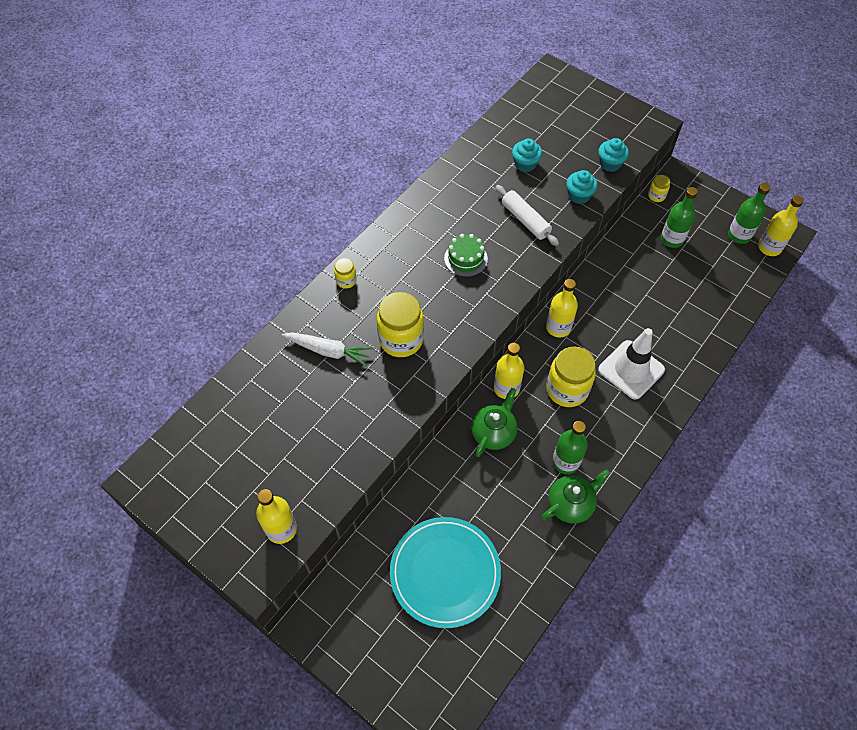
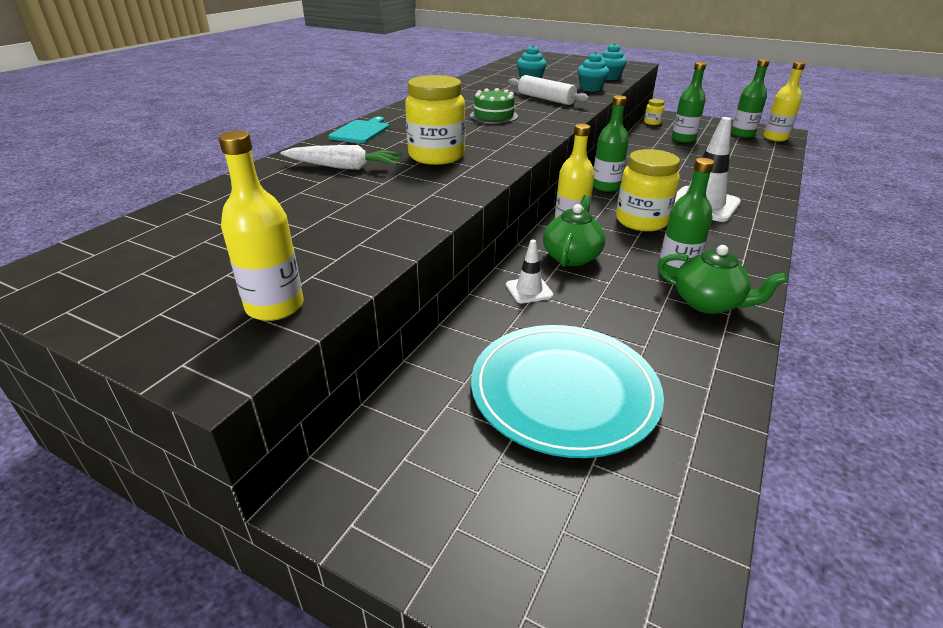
camera: 10 degrees left, 25 degrees down
(346, 281) = (361, 131): yellow jar -> turquoise cutting board
(450, 470) = (529, 290): none -> white traffic cone
(558, 327) = (606, 186): yellow bottle -> green bottle
(571, 504) = (708, 303): green teapot -> green teapot turned 75 degrees clockwise

